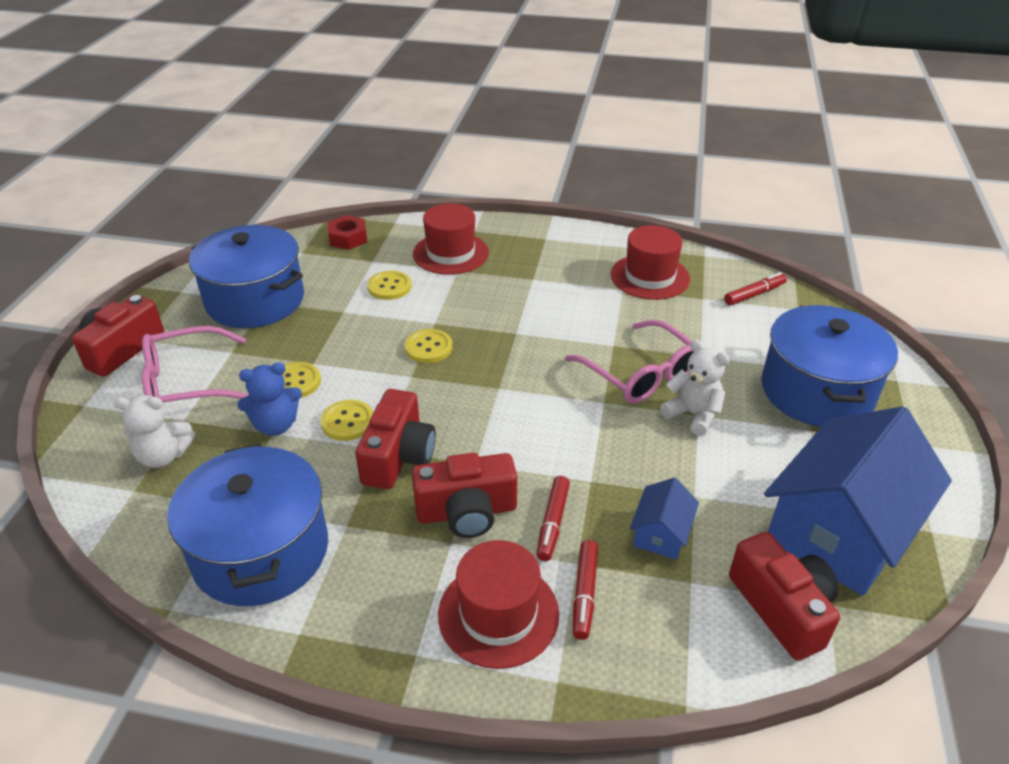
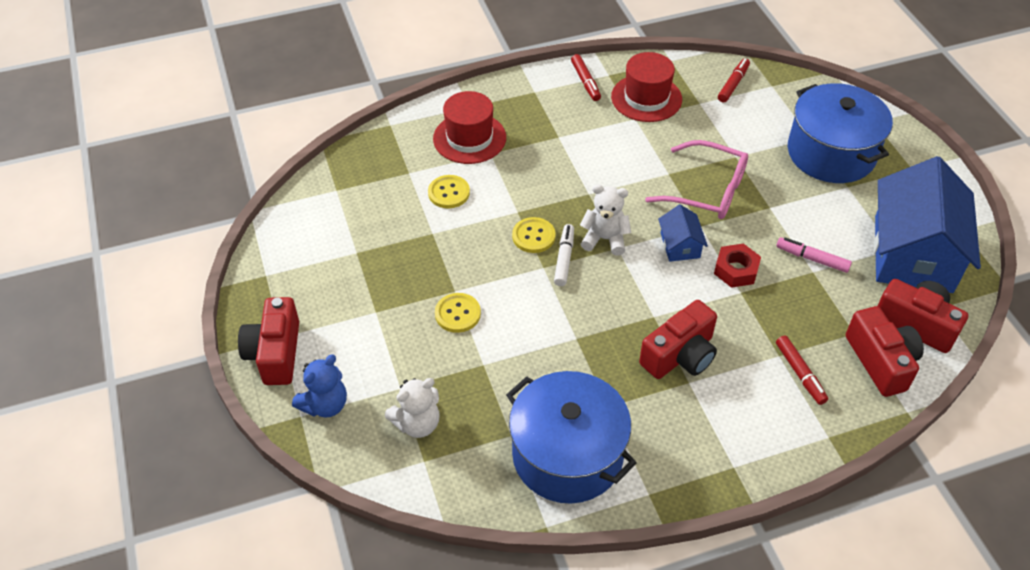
camera: 30 degrees left, 10 degrees up
(187, 382) = (368, 355): pink glasses -> none
(255, 300) = (345, 255): blue pot -> none
(276, 425) = (479, 357): blue teddy bear -> blue teddy bear (325, 405)
(348, 238) = (364, 158): red nut -> red nut (736, 270)
(348, 422) = (532, 328): yellow button -> none
(398, 456) = (595, 337): red camera -> red camera (881, 361)
(437, 377) = (564, 259): none -> white marker
(498, 614) = (760, 414): red hat -> none
(552, 523) = (741, 335): red marker -> red marker (585, 82)
(661, 533) = (813, 308): blue house -> blue house (680, 245)
(693, 415) = (767, 209): white teddy bear -> white teddy bear (604, 239)
(704, 483) = (812, 259): none -> pink marker

